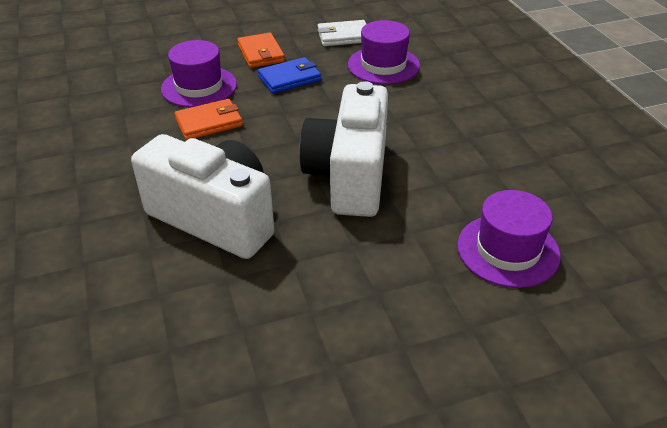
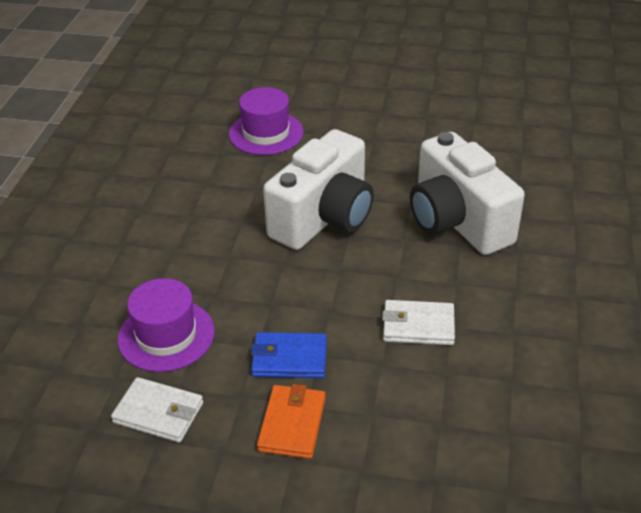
camera: 150 degrees left, 0 degrees up
(199, 87) = (405, 389): purple hat -> none
(209, 122) = (418, 326): orange wallet -> white wallet

